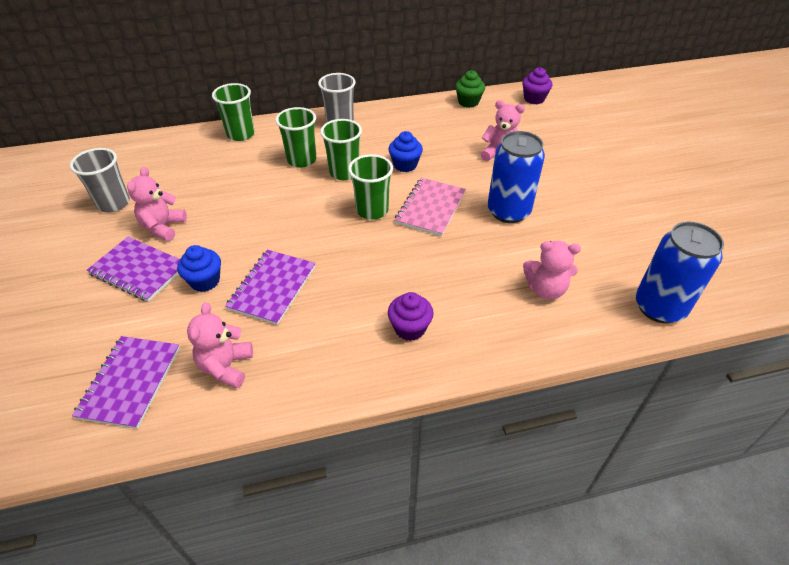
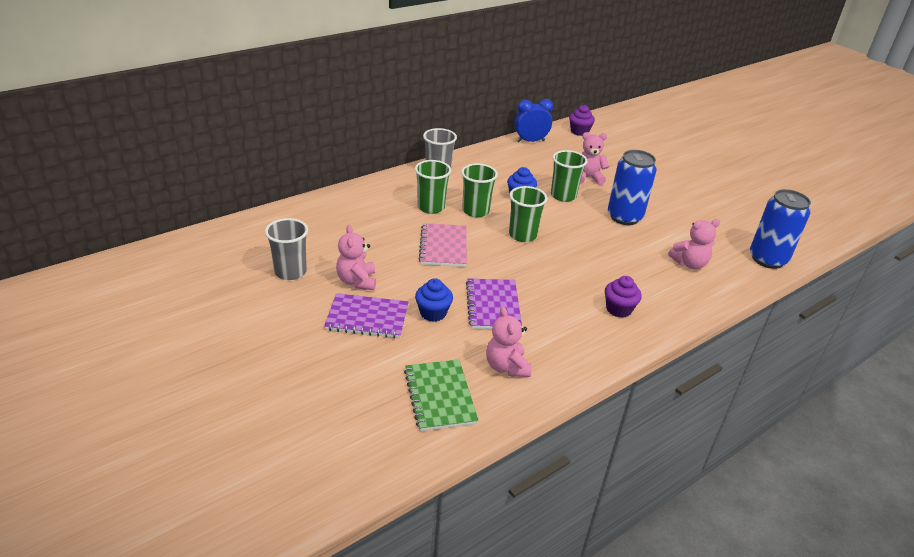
camera: 25 degrees left, 10 degrees down
(130, 382) = (440, 396): purple notebook -> green notebook
(240, 134) = (356, 195): green cup -> green cup (563, 196)
(431, 208) = (566, 225): pink notebook -> pink notebook (443, 246)
(468, 102) = (530, 141): green cupcake -> blue clock

